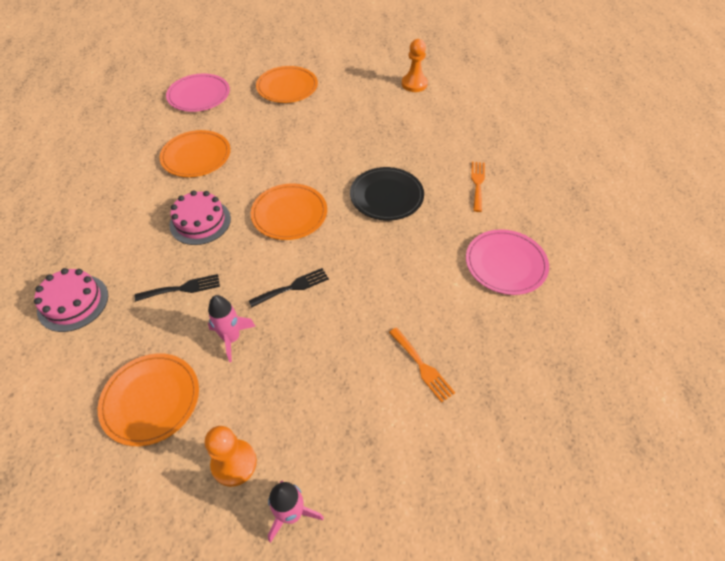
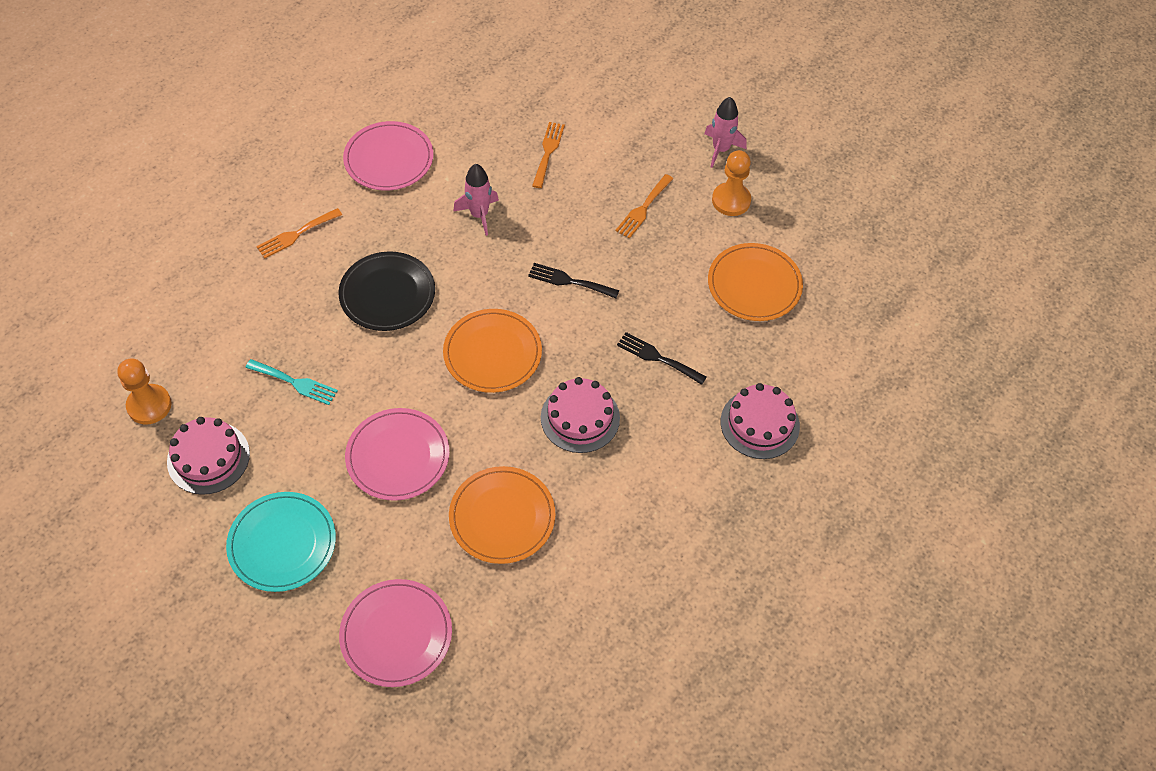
camera: 135 degrees left, 5 degrees up
(232, 338) = (657, 280): pink rocket -> pink rocket (479, 215)
(279, 141) = (398, 456): none -> pink plate
(287, 87) = (282, 543): orange plate -> turquoise plate
(299, 386) = (643, 209): none -> orange fork
(361, 87) = (208, 457): none -> pink cake
(369, 131) = (295, 383): none -> turquoise fork

